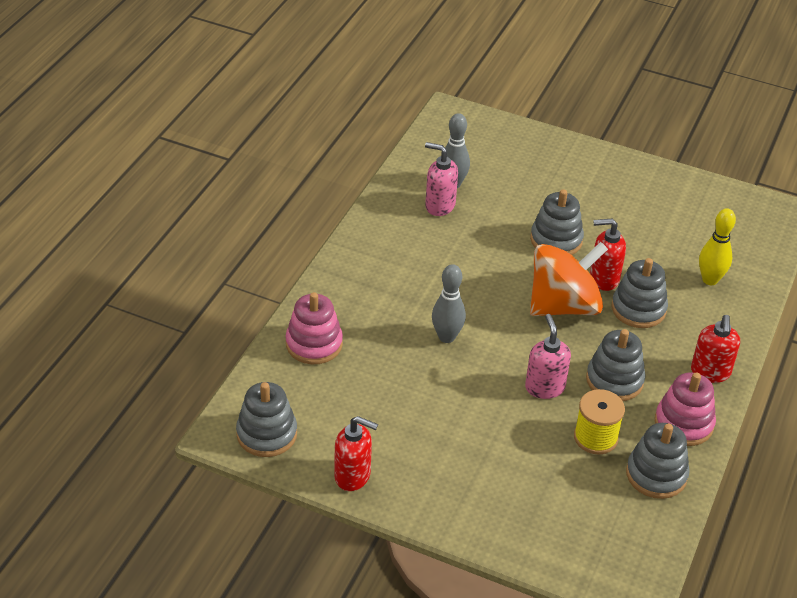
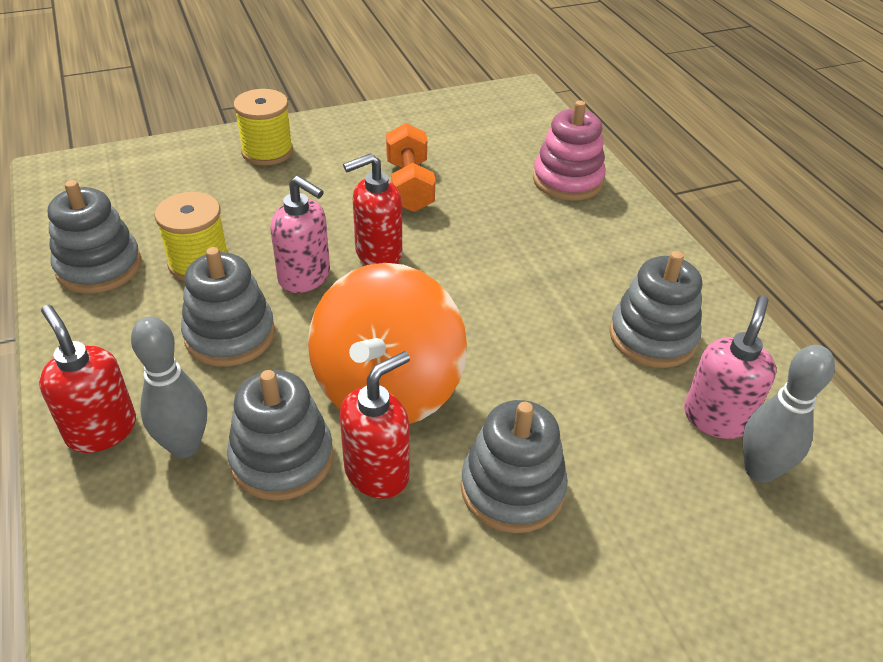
camera: 135 degrees right, 0 degrees up
(267, 434) = (492, 108): grey stacking toy -> grey stacking toy (652, 337)
(353, 476) = (389, 120): red soap dispenser -> red soap dispenser (378, 254)
(413, 407) = (409, 186): none -> orange dumbbell
(439, 206) = (716, 418): pink soap dispenser -> pink soap dispenser turned 45 degrees counterclockwise
(446, 337) = (467, 261): grey bowling pin -> grey bowling pin (185, 446)
(472, 505) = (267, 151): none -> yellow spool
(683, 423) = (99, 338): pink stacking toy -> none
(710, 280) = (205, 612): yellow bowling pin -> none

